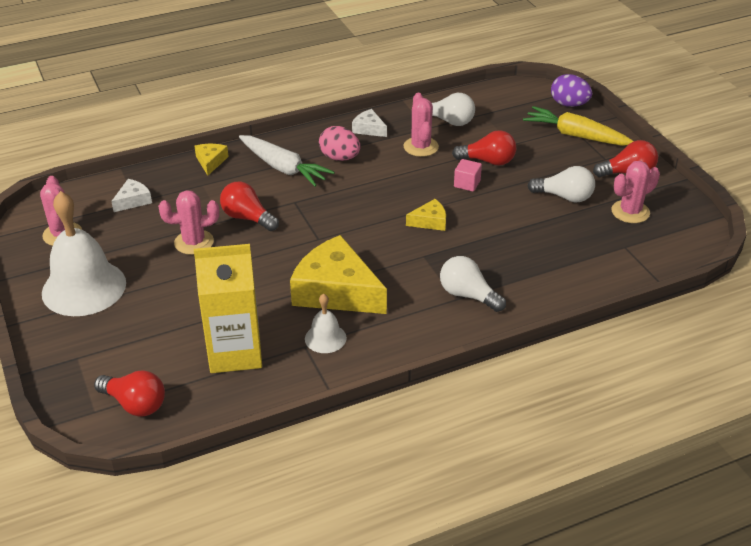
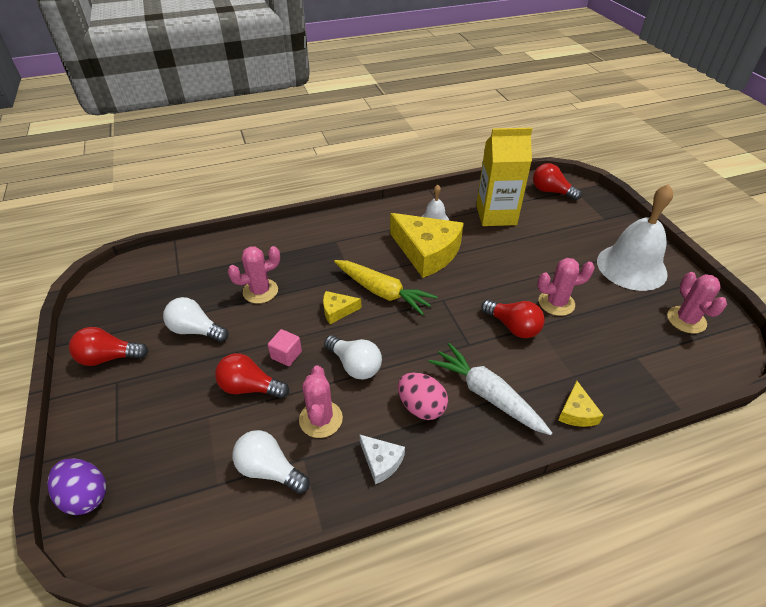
camera: 175 degrees left, 5 degrees up
(133, 200) = (640, 357): white cheese -> none
(468, 295) = (326, 242): white light bulb -> white light bulb (355, 365)
(576, 135) = (122, 425): yellow carrot -> yellow carrot (382, 292)
(630, 212) = (146, 308): pink cactus -> pink cactus (260, 291)

